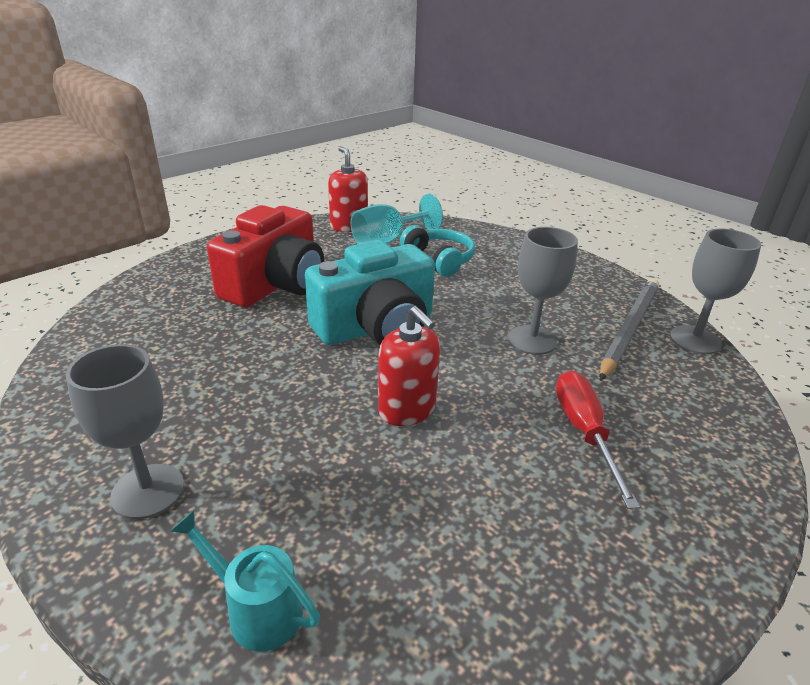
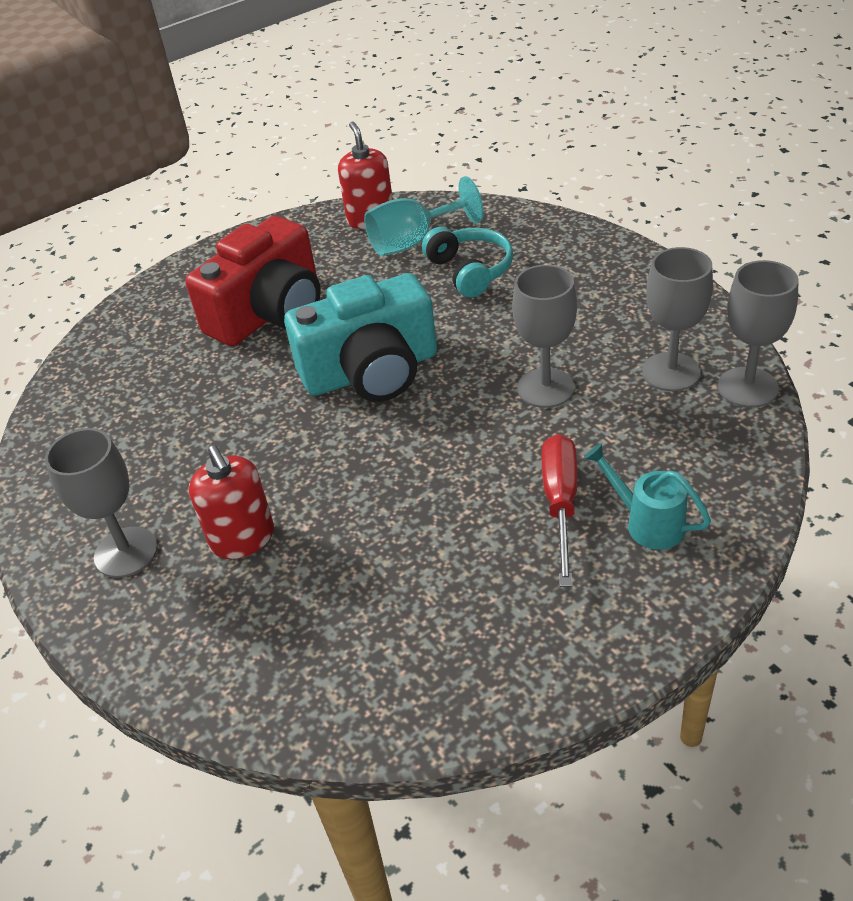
camera: 15 degrees right, 10 degrees up
(257, 609) = (209, 657): turquoise watering can -> turquoise watering can (647, 523)
(407, 409) = (380, 474): red soap dispenser -> red soap dispenser (242, 538)
(629, 329) = (671, 372): grey pencil -> grey goblet

